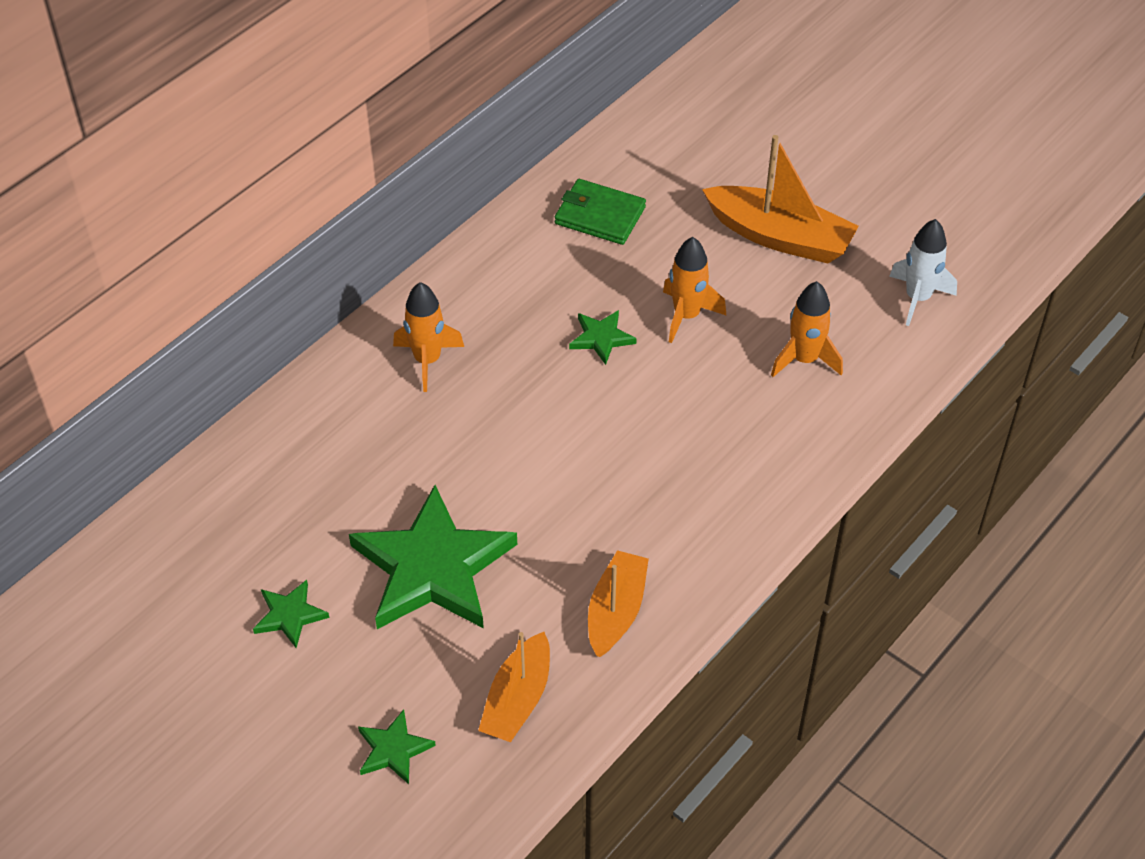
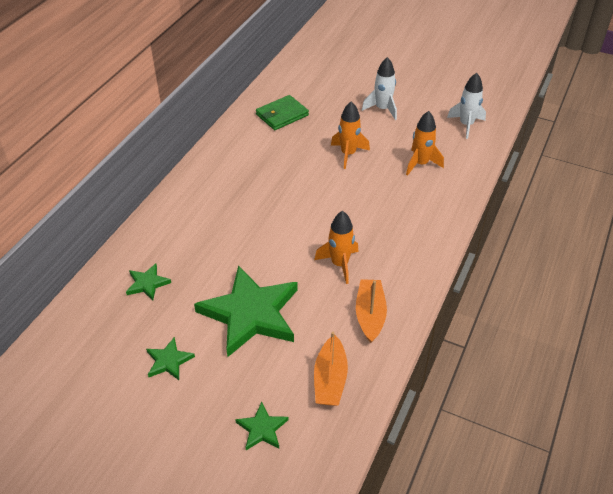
camera: 15 degrees left, 5 degrees down
(427, 360) = (209, 202): orange rocket -> orange rocket (339, 264)
(600, 215) = (282, 115): green wallet -> green wallet turned 45 degrees counterclockwise
(601, 338) = (305, 173): green star -> green star (147, 283)
(780, 237) = (382, 109): orange boat -> white rocket

